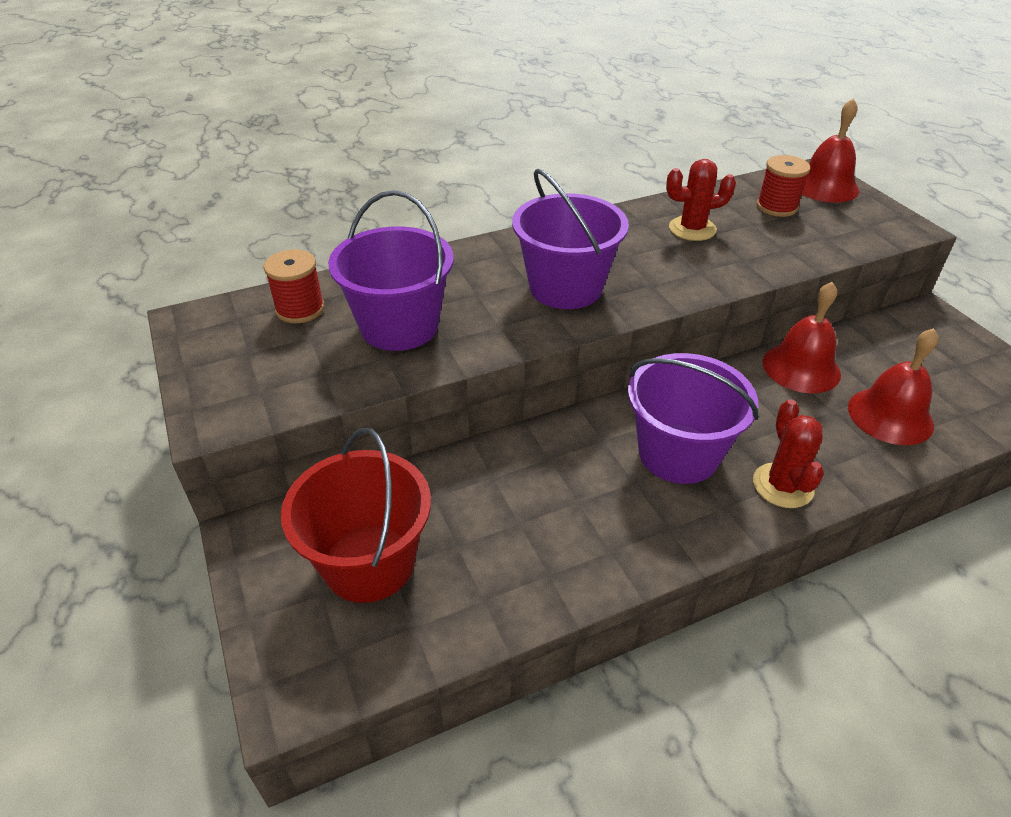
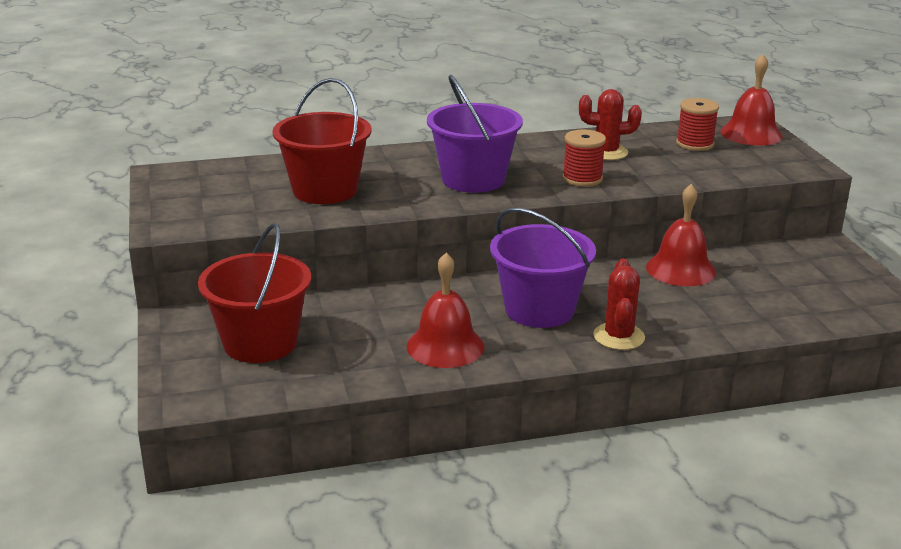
camera: 10 degrees right, 15 degrees down
(300, 309) = (249, 174): red spool -> red spool (582, 179)
(399, 326) = (325, 190): purple bucket -> red bucket
(890, 416) = (743, 306): red bell -> red bell (445, 346)

